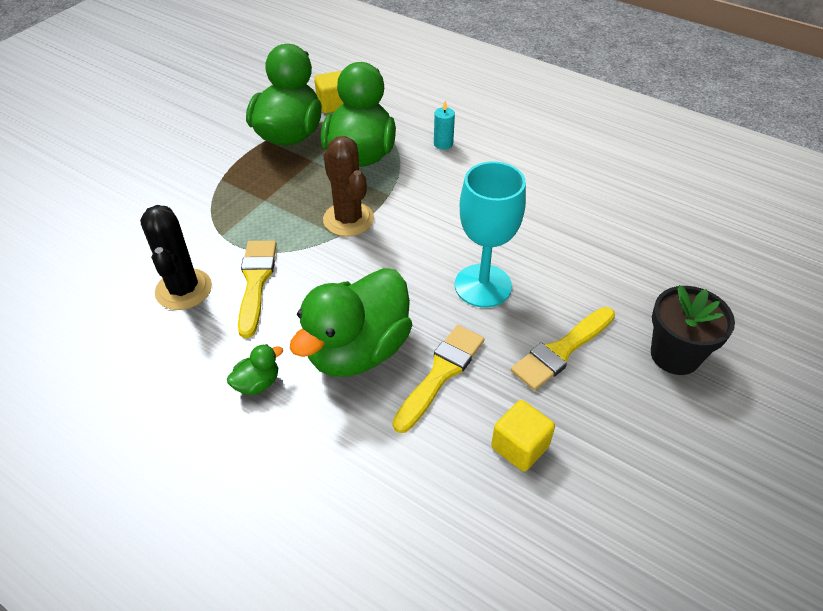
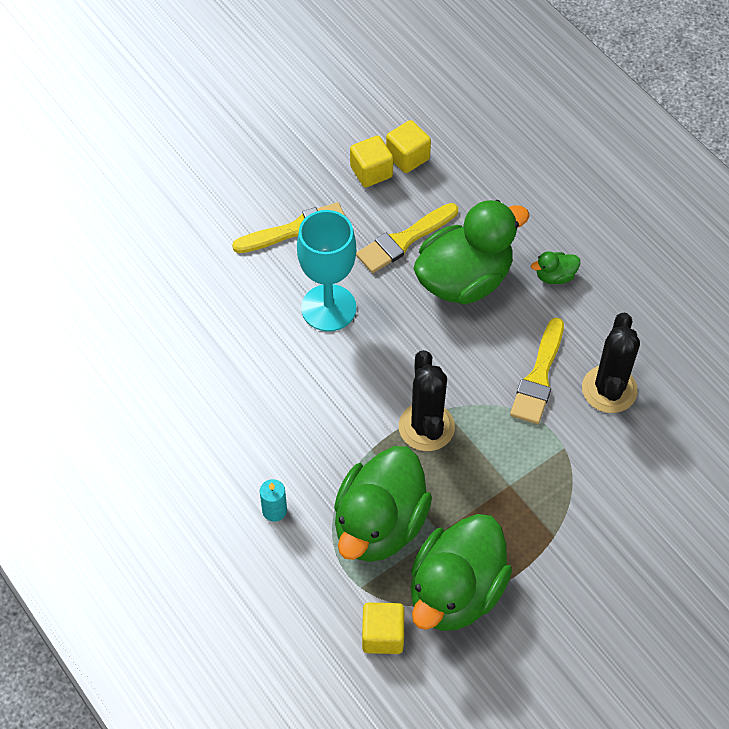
camera: 160 degrees left, 10 degrees up
(348, 219) = (426, 427): brown cactus -> black cactus
(485, 483) = (407, 157): none -> yellow cube
(675, 355) = (209, 199): black flower pot -> none

